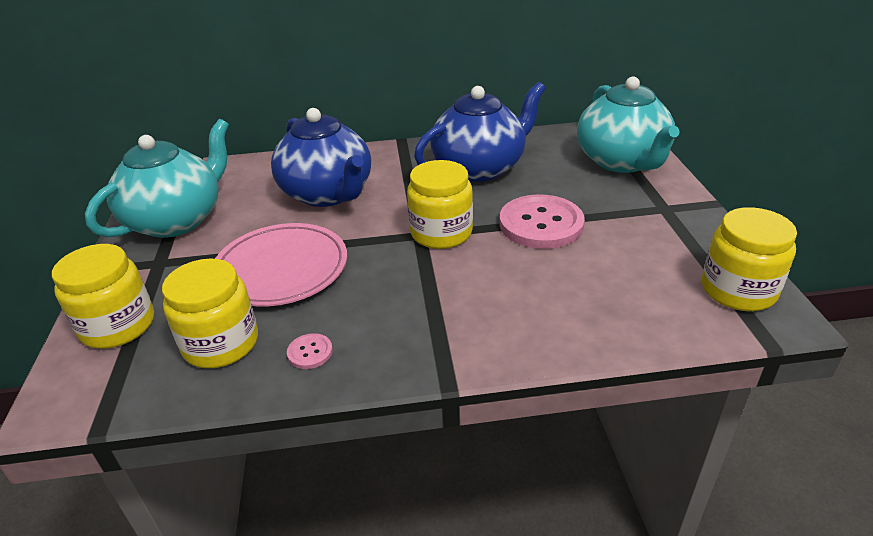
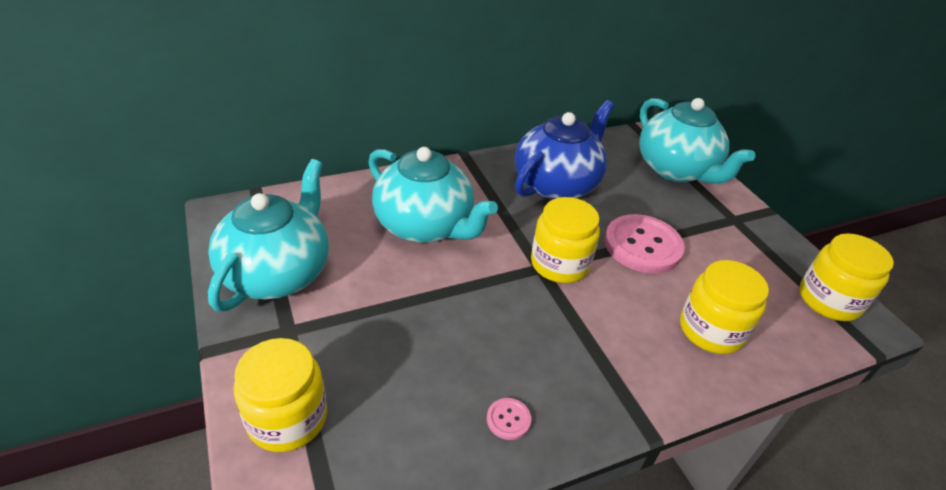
camera: 20 degrees left, 5 degrees up
(221, 343) = (413, 423): yellow jar -> yellow jar (711, 330)
(281, 269) = (427, 324): pink plate -> none
(328, 194) = (425, 226): blue teapot -> turquoise teapot

